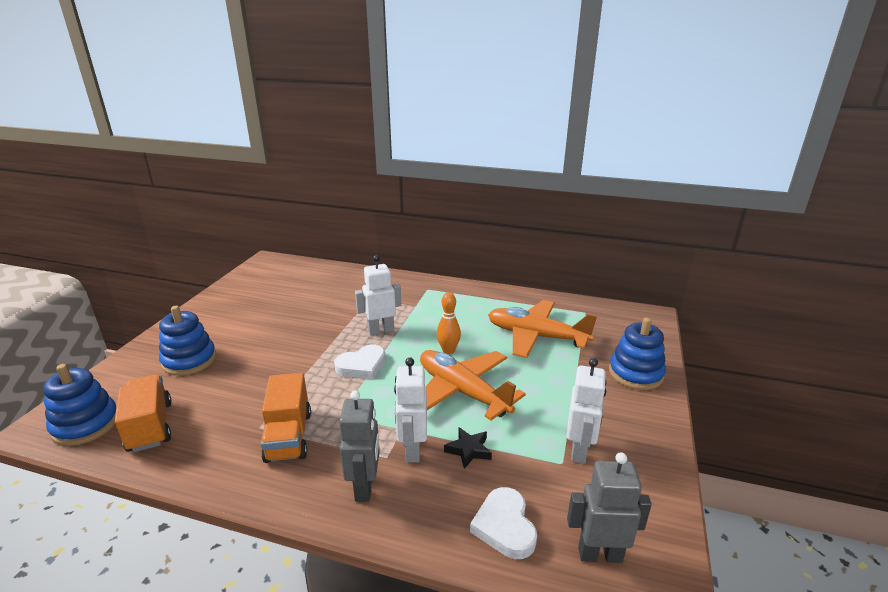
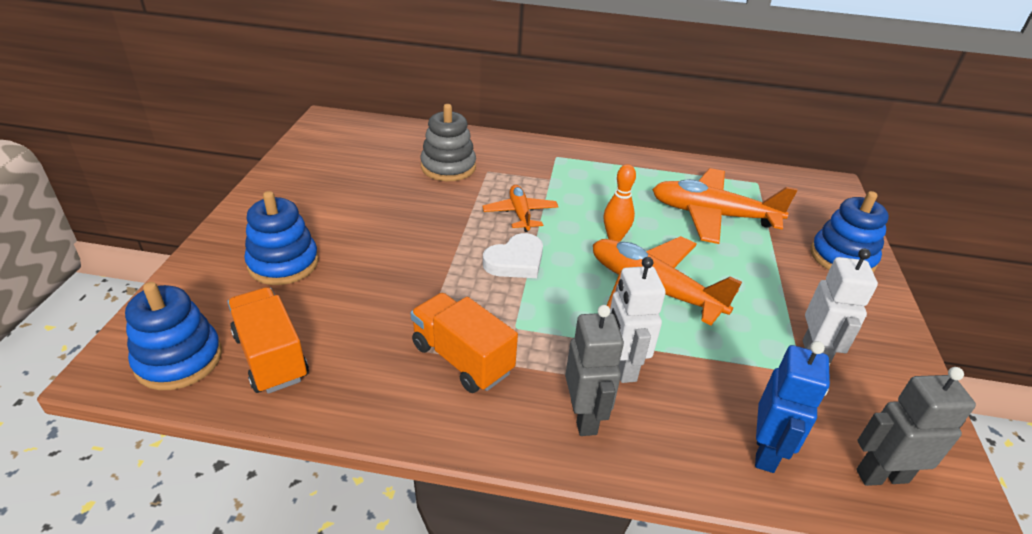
camera: 10 degrees left, 10 degrees up
(289, 436) = (462, 359): orange truck -> orange truck turned 150 degrees clockwise
(340, 295) = (448, 167): none -> grey stacking toy
(381, 331) = (520, 214): white robot -> orange plane
(468, 450) = (689, 362): black star -> none
(505, 526) = (766, 452): white heart -> blue robot

